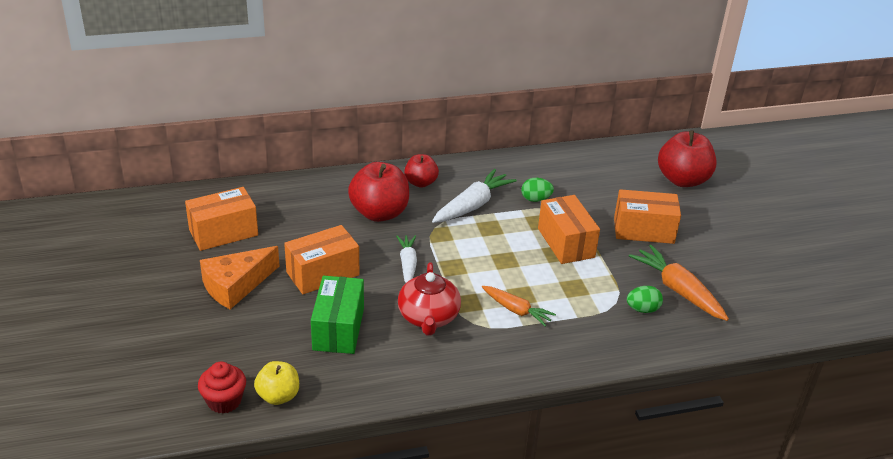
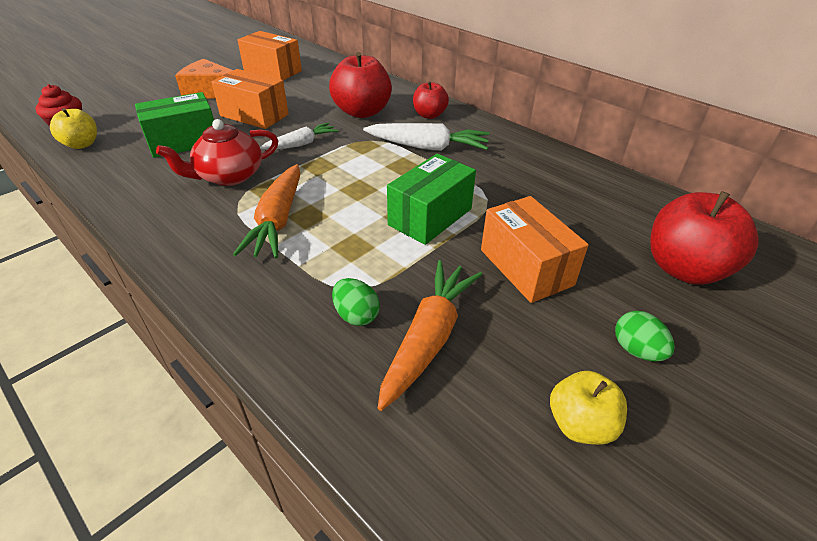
camera: 60 degrees right, 5 degrees up
(516, 310) = (278, 220): orange carrot -> orange carrot, size x1.56
(535, 199) = (484, 176): green egg -> green egg (636, 350)
(566, 243) = (430, 217): orange box -> green box
(760, 269) = (580, 424): none -> yellow apple

